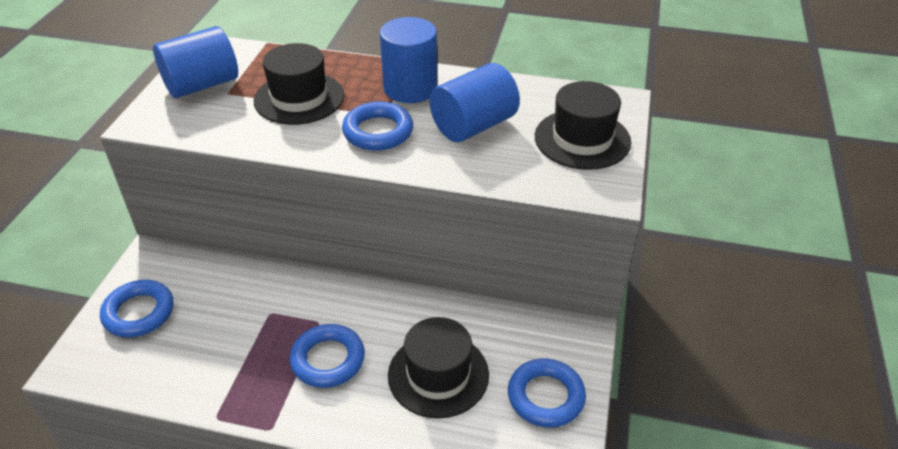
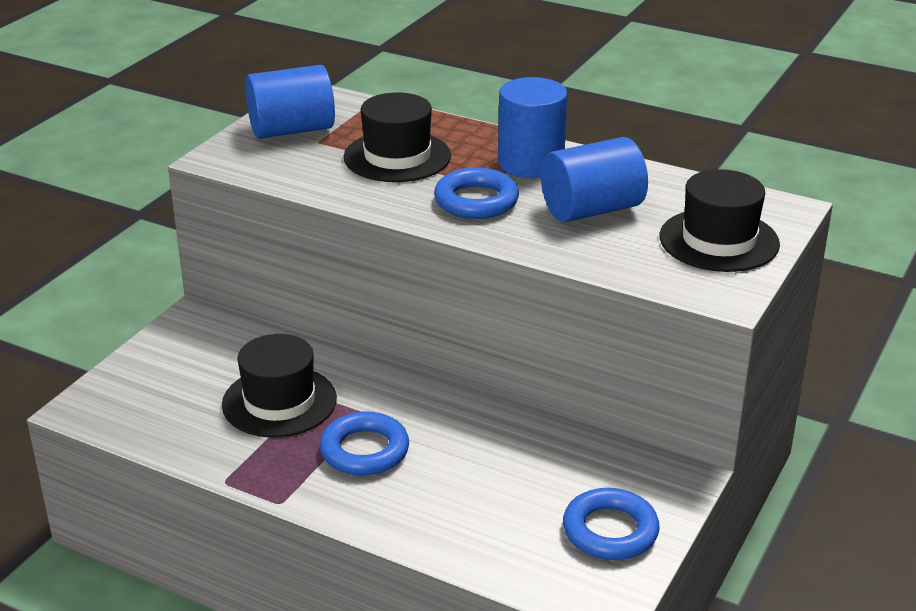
camera: 15 degrees right, 10 degrees down
(139, 313) = (167, 370): blue ring -> none
(438, 375) = (488, 487): black hat -> black hat (279, 402)

